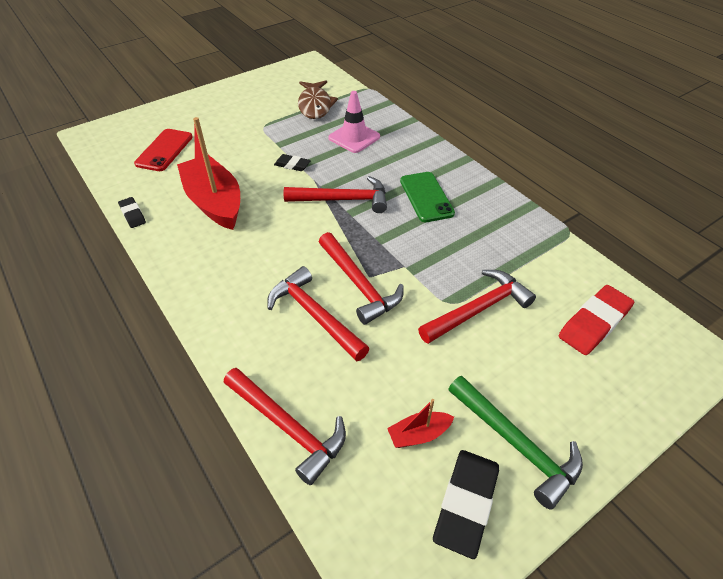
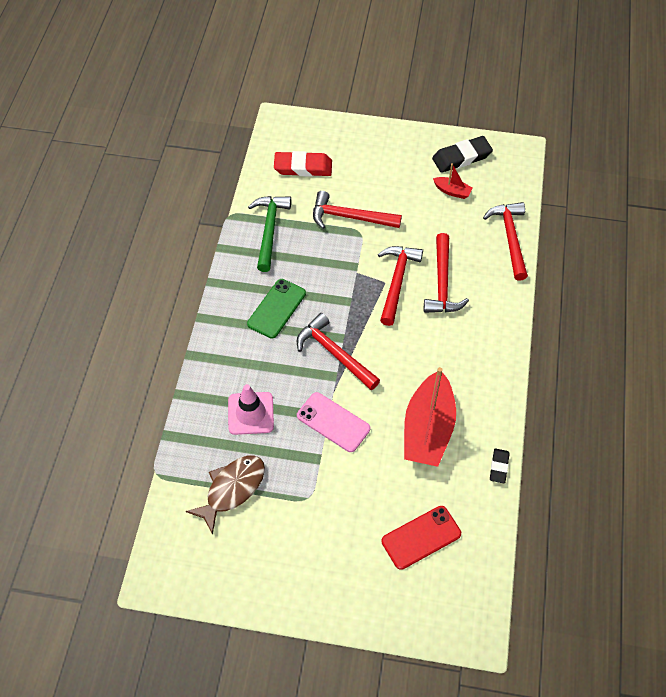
camera: 135 degrees left, 10 degrees up
(292, 165) = (333, 422): black eraser -> pink phone
(516, 444) = (414, 158): green hammer -> green hammer (269, 230)

